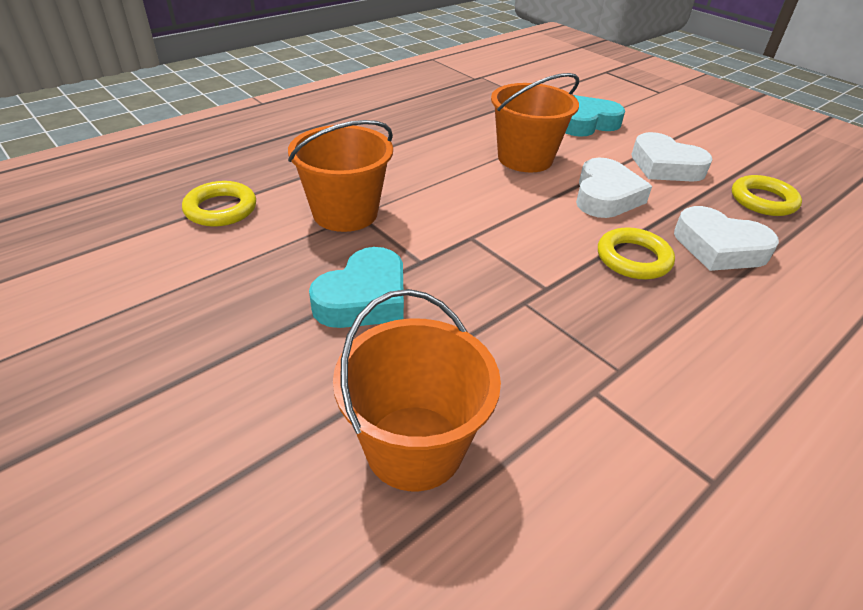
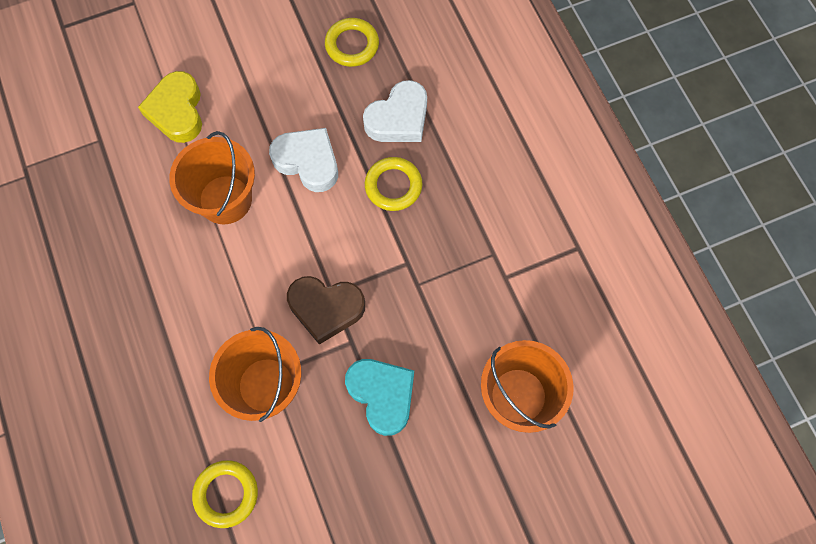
camera: 70 degrees left, 30 degrees up
(450, 236) = (326, 308): none -> brown heart
(586, 123) = (177, 111): turquoise heart -> yellow heart
(665, 166) = (278, 87): white heart -> none

